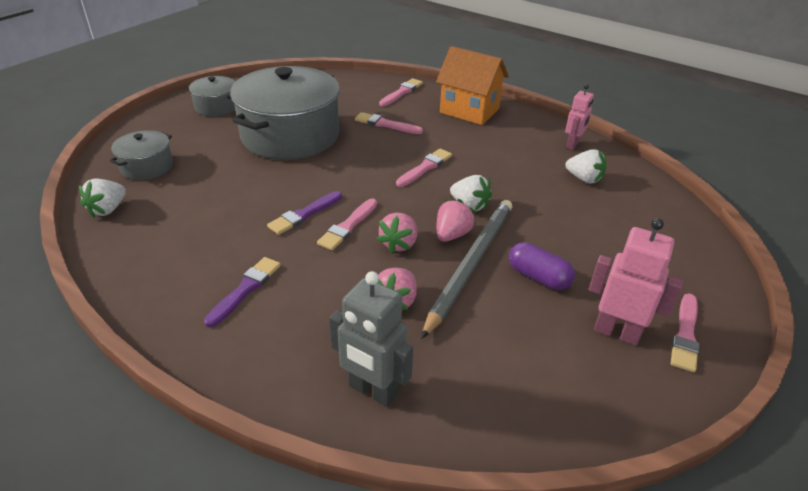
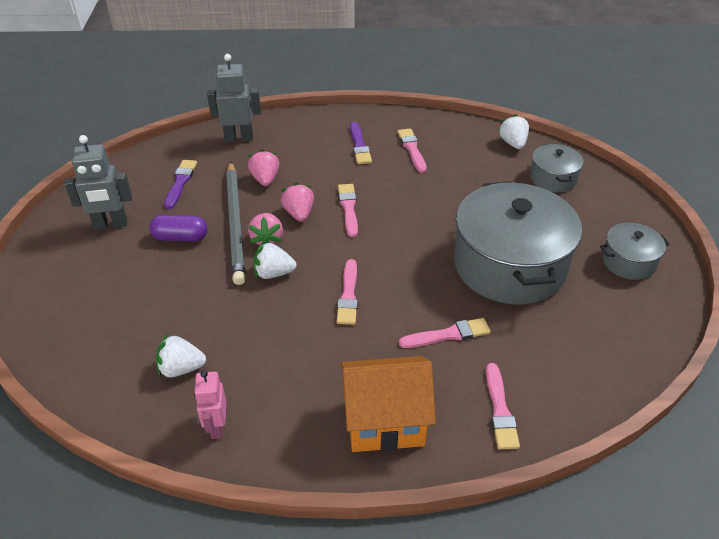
camera: 145 degrees right, 5 degrees up
(304, 214) = (389, 201): purple brush -> purple brush (180, 182)
(616, 332) = (111, 224): pink robot -> grey robot
(685, 335) = (60, 244): pink brush -> pink brush (412, 149)

